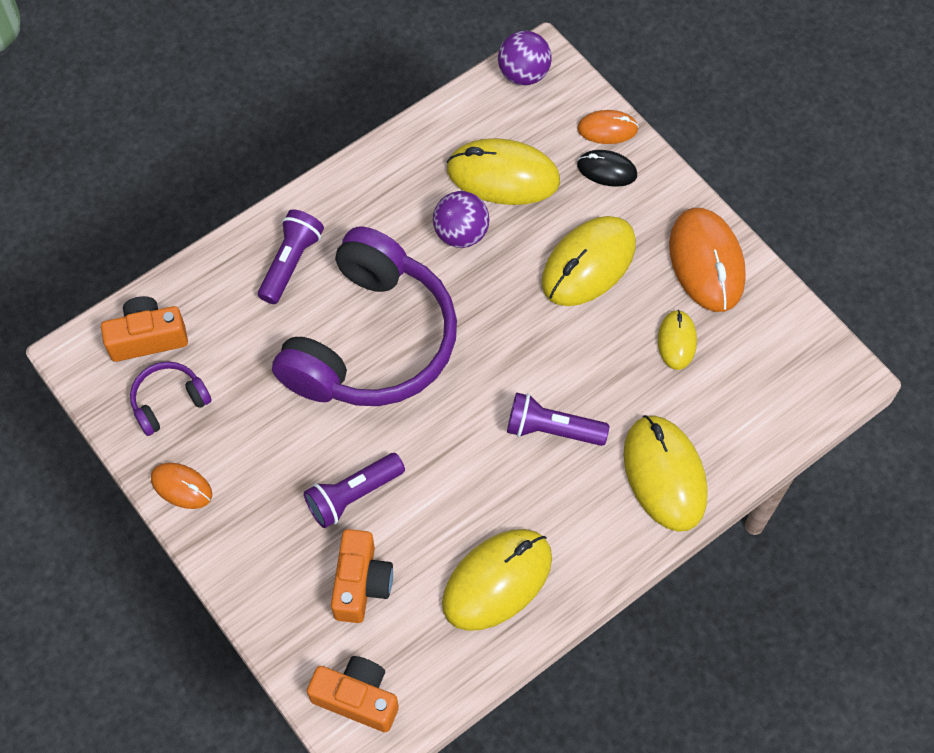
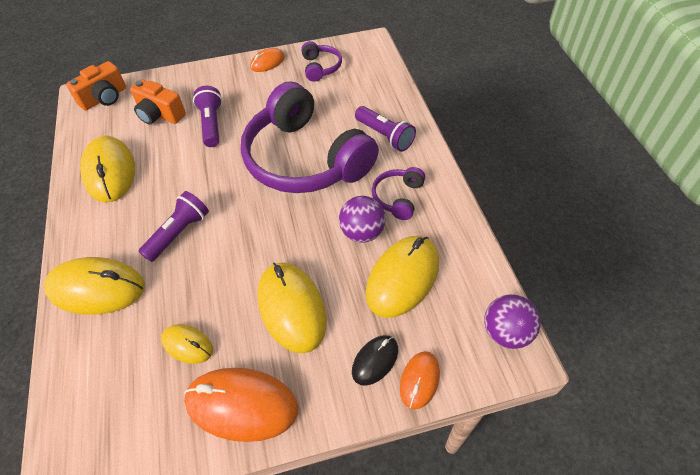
camera: 115 degrees right, 10 degrees down
(147, 338) = (365, 67): orange camera -> none
(392, 214) = (398, 197): none -> purple headphones

